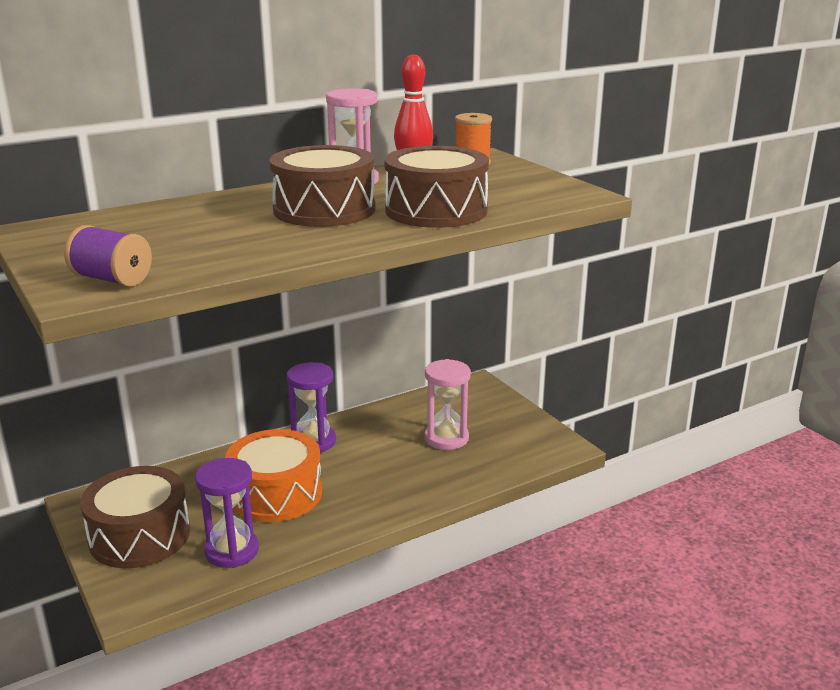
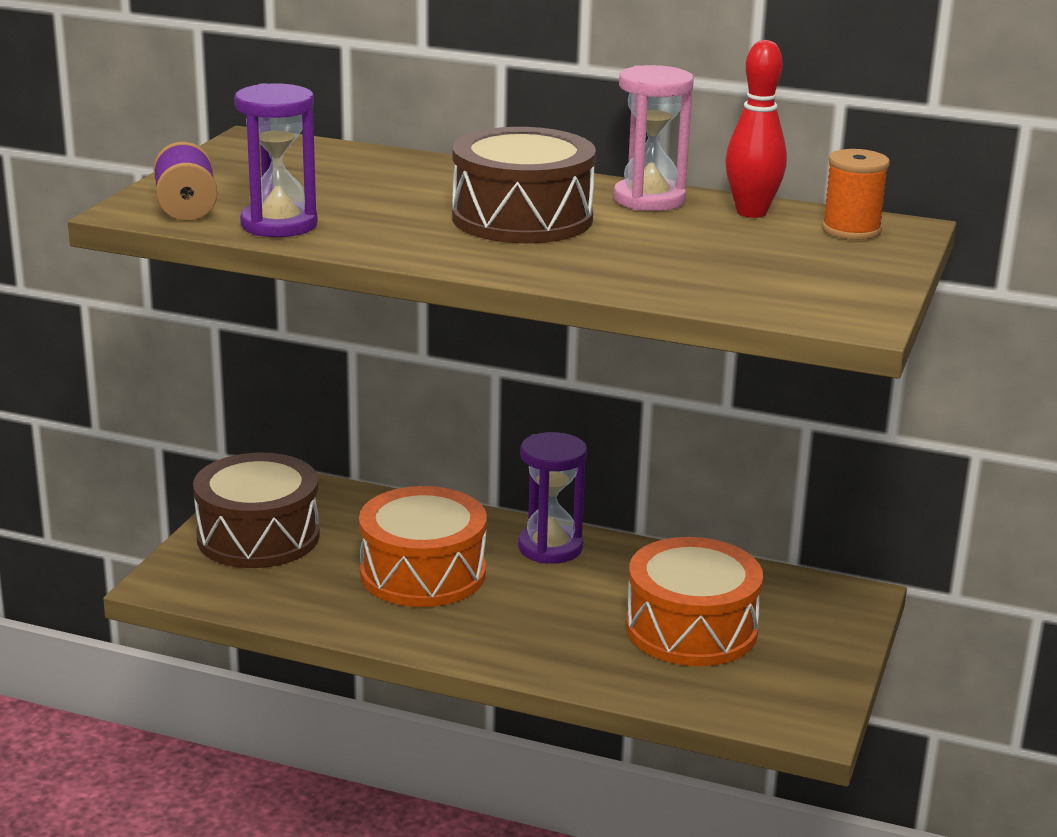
camera: 50 degrees right, 0 degrees up
(232, 551) = (298, 596): purple hourglass -> purple hourglass (279, 225)
(436, 211) = (623, 265): brown drum -> none
(446, 438) = (691, 629): pink hourglass -> orange drum

